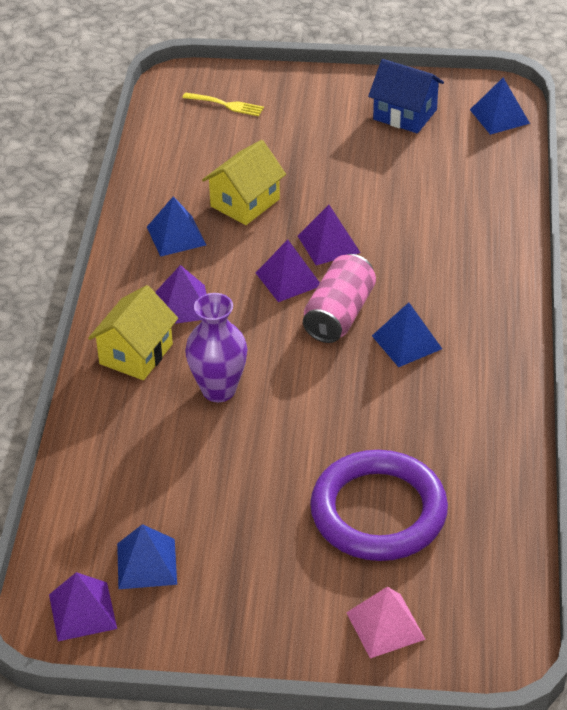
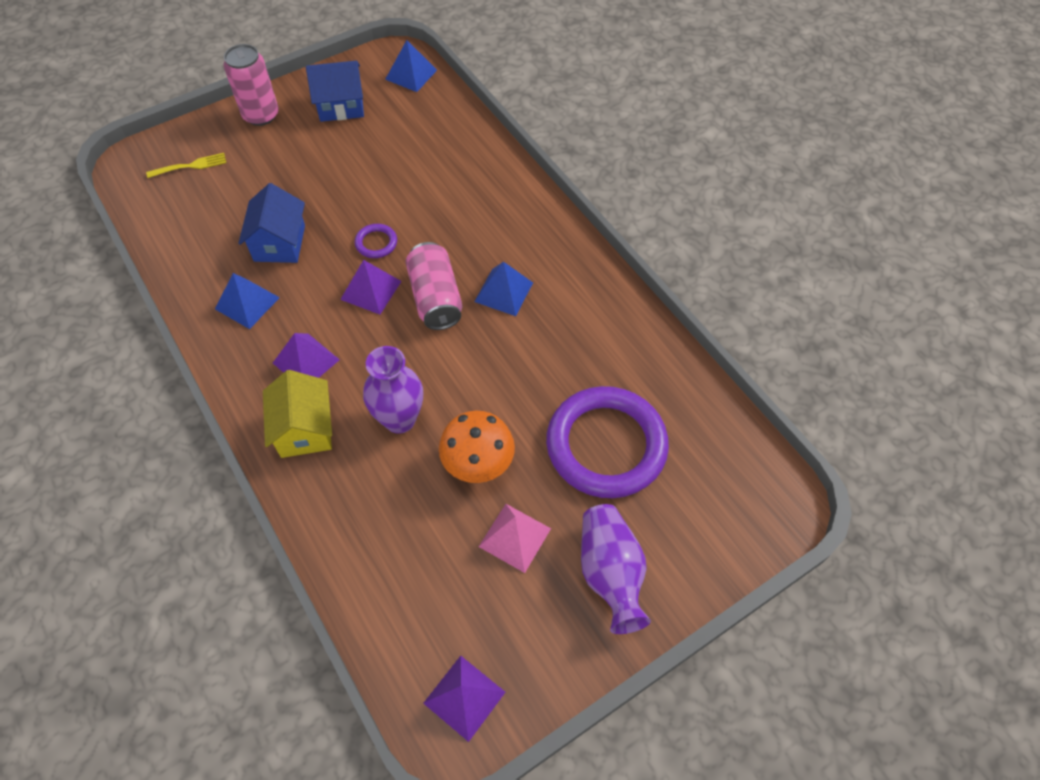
camera: 40 degrees left, 15 degrees up
(146, 563) = (477, 614): blue pyramid -> none
(245, 203) = (279, 243): yellow house -> blue house
(250, 461) = (478, 465): none -> orange mushroom
(284, 605) = (610, 573): none -> purple vase
(324, 90) = (261, 115): none -> pink can
(329, 244) = (376, 243): purple pyramid -> purple ring
(385, 625) = (693, 537): pink pyramid -> pink pyramid (515, 537)

